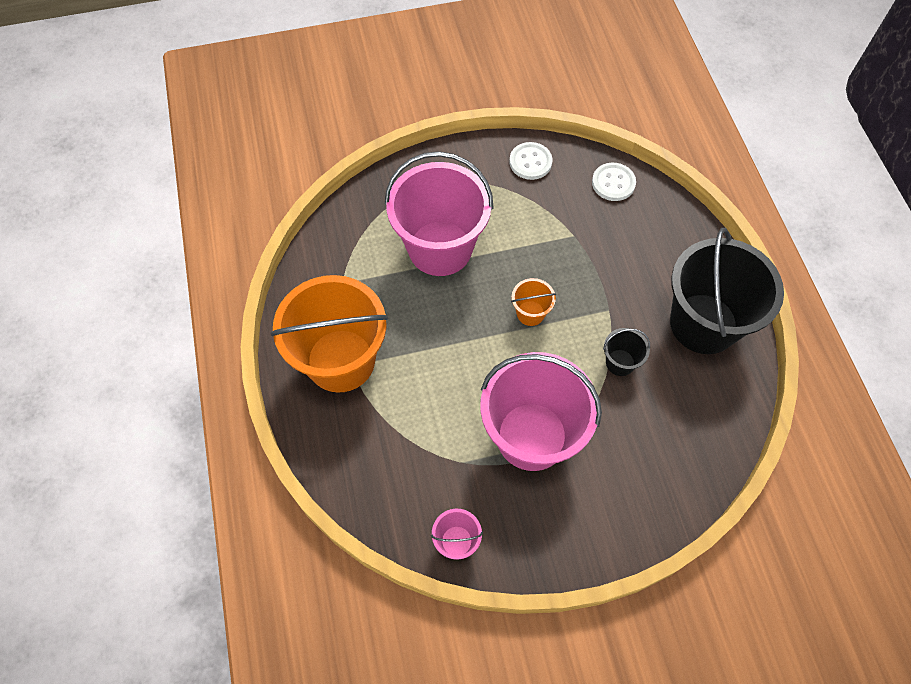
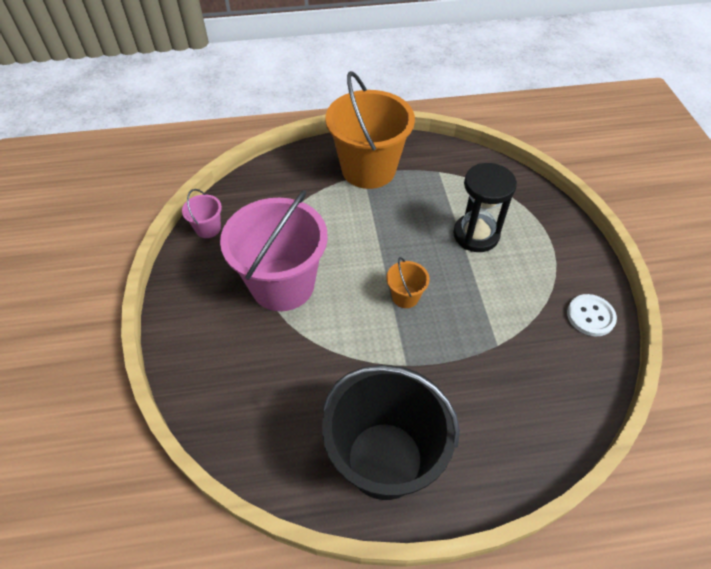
camera: 95 degrees right, 10 degrees down
(440, 248) = (476, 235): pink bucket -> black hourglass
(613, 183) = (574, 395): white button -> none
(620, 362) = (345, 366): black bucket -> none

